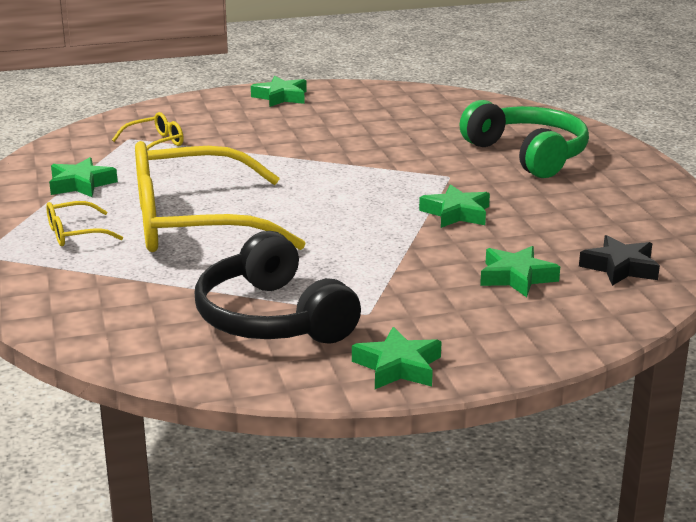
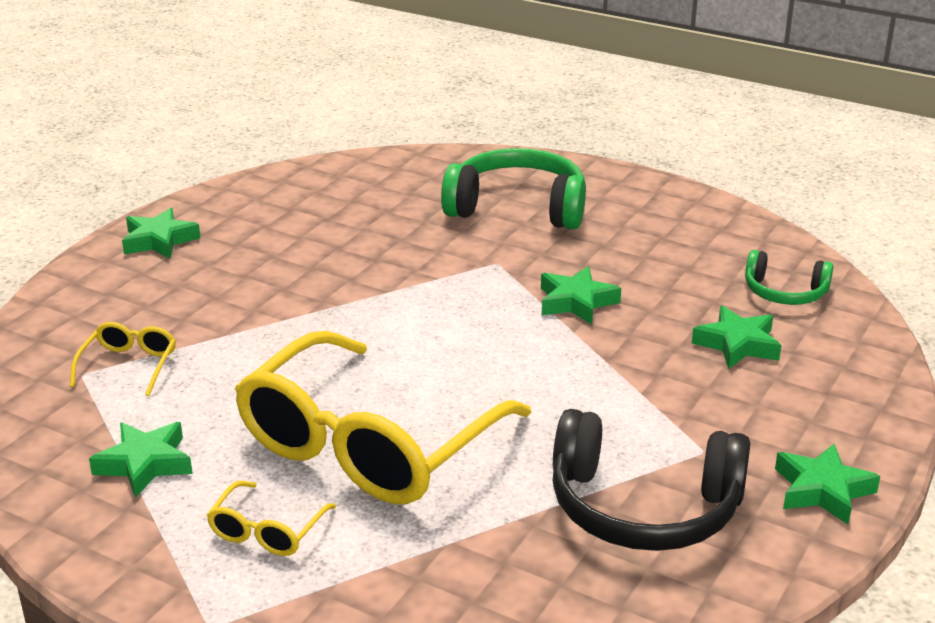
camera: 45 degrees left, 5 degrees up
(620, 267) = (784, 292): black star -> green headphones

